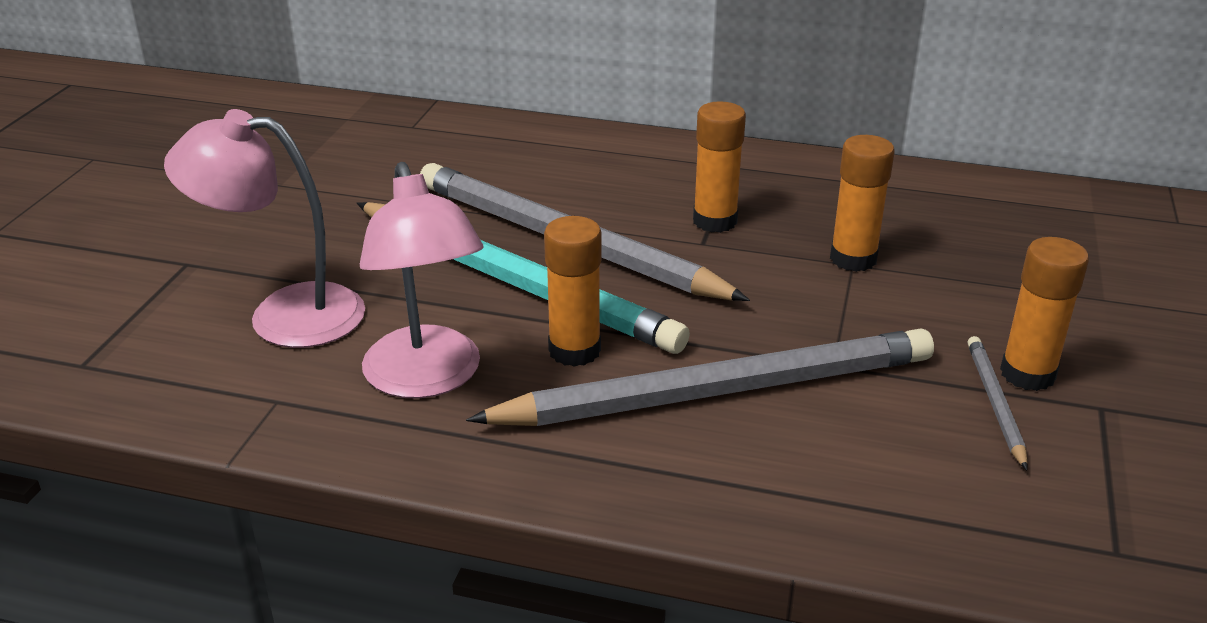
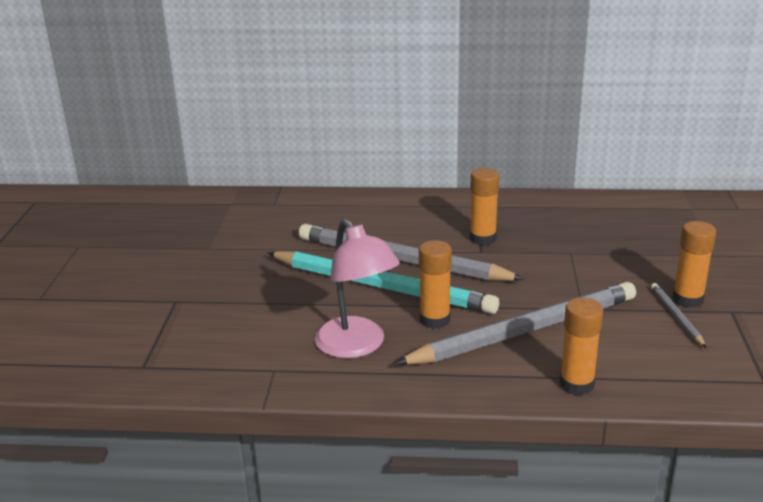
camera: 10 degrees left, 5 degrees down
(284, 315) = (253, 322): pink lamp -> none
(853, 259) = (570, 250): orange glue stick -> orange glue stick (576, 384)

